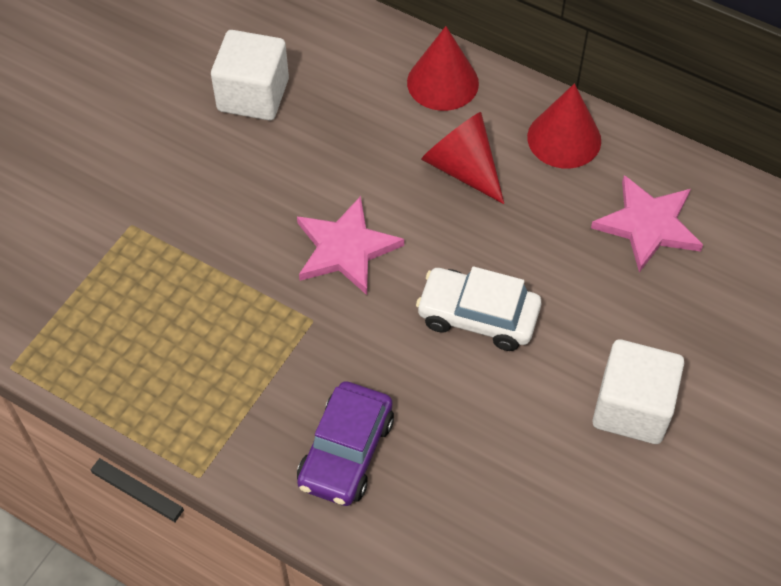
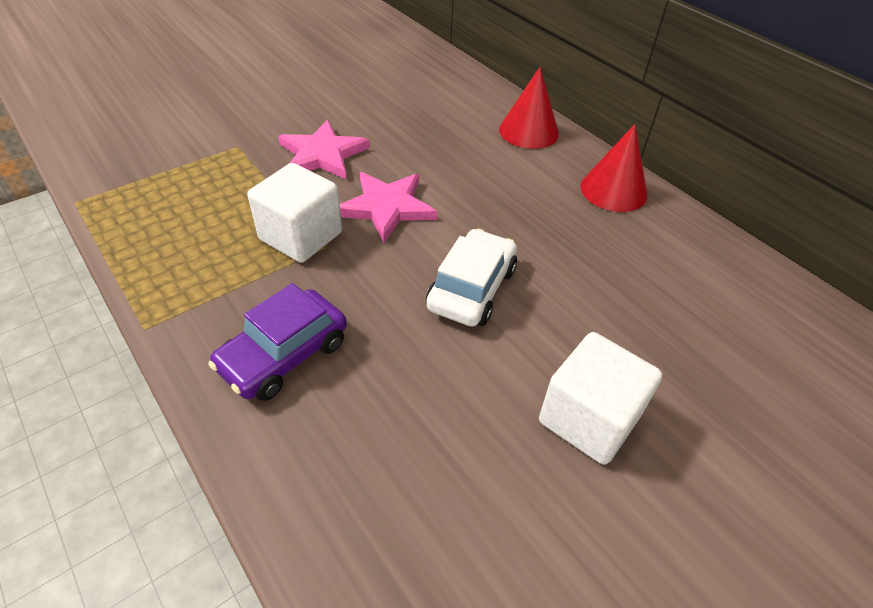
camera: 20 degrees right, 10 degrees down
(253, 95) = (381, 102): white cube -> white cube (301, 236)
(462, 168) = (516, 185): red cone -> none
(478, 316) = (472, 289): white car -> white car turned 75 degrees clockwise
(648, 225) = (667, 271): pink star -> pink star (322, 154)

